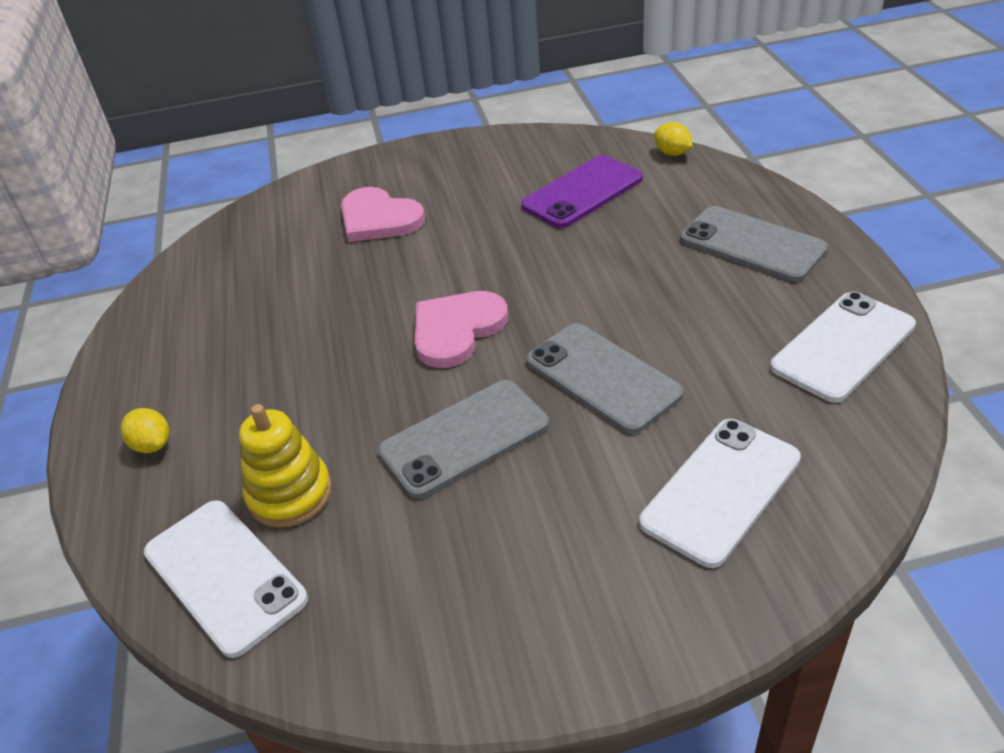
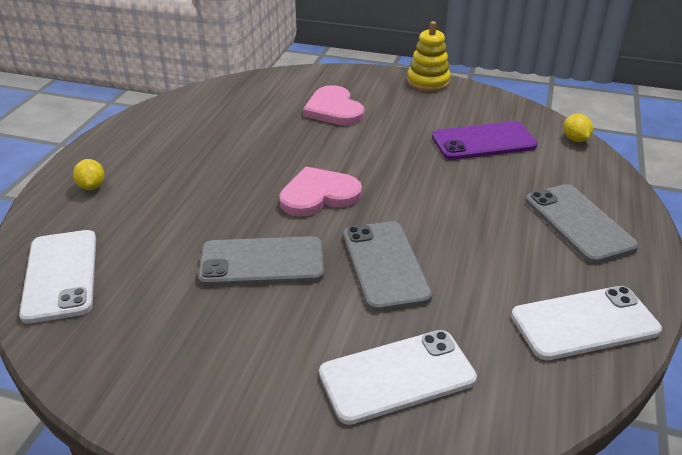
camera: 25 degrees right, 5 degrees down
(290, 494) = (135, 247): yellow stacking toy -> yellow stacking toy (428, 82)

